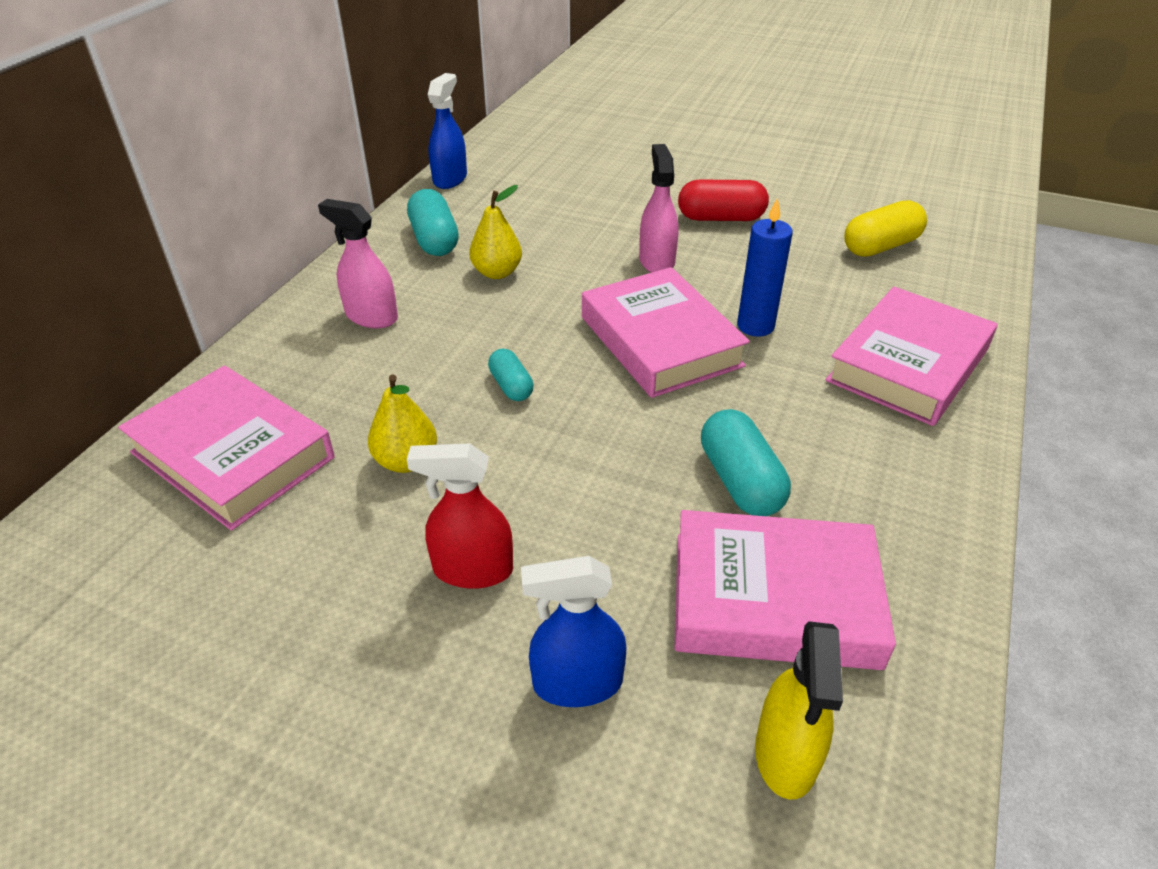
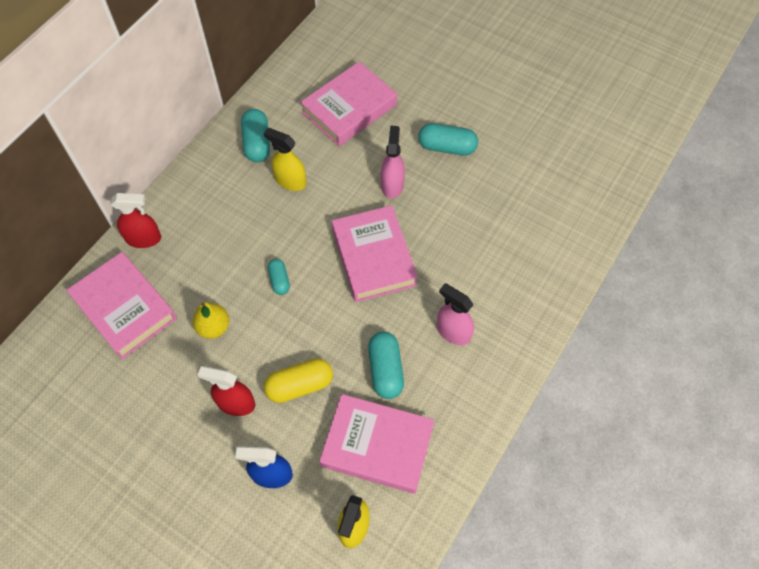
camera: 10 degrees right, 20 degrees up
(262, 361) = (144, 239): none -> red spray bottle
(371, 317) = (209, 210): pink spray bottle -> pink spray bottle (453, 331)
(450, 179) = (277, 79): blue spray bottle -> none
(497, 272) = (290, 181): yellow pear -> yellow spray bottle
(720, 218) = (447, 147): red capsule -> turquoise capsule
(755, 326) = (434, 253): blue candle -> none
(880, 246) = (542, 191): yellow capsule -> yellow capsule (299, 385)
(908, 365) = (513, 299): pink book -> pink book (349, 109)

